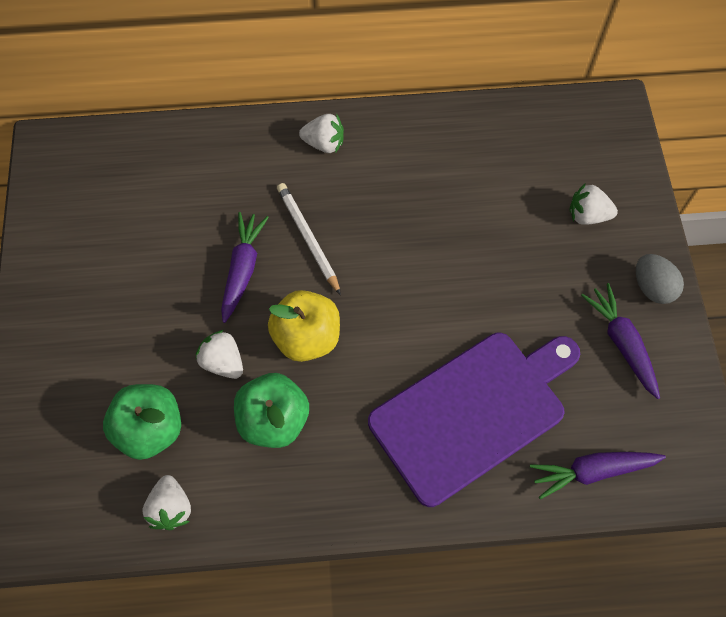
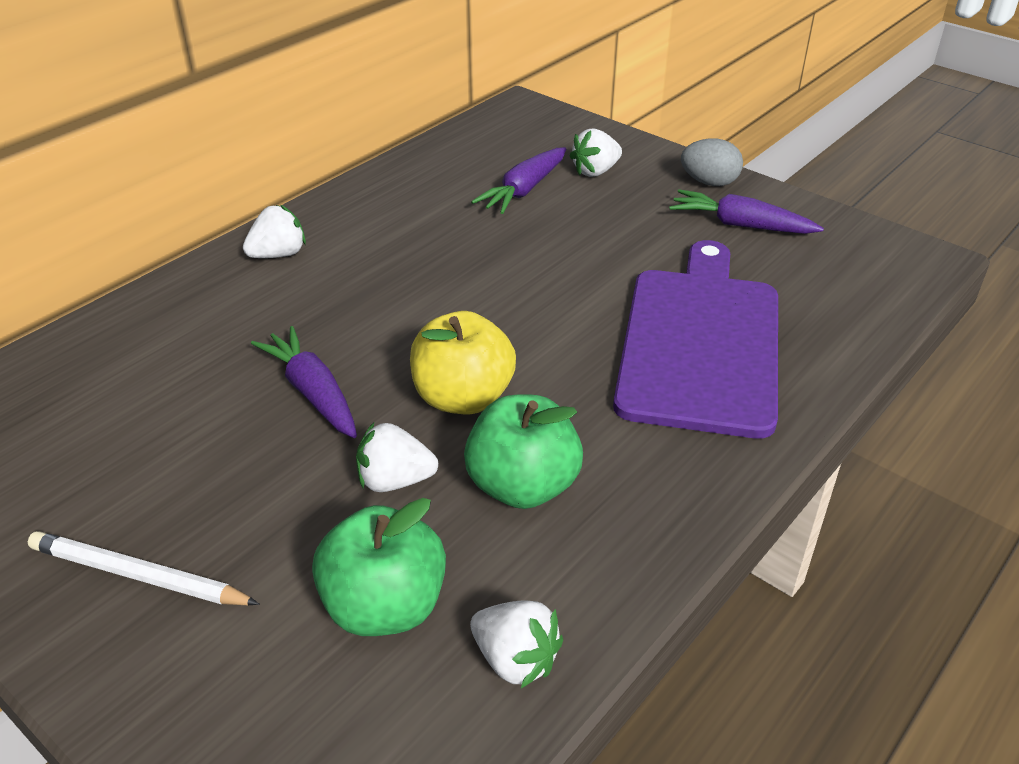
camera: 45 degrees left, 25 degrees down
(308, 238) = (356, 326): white pencil -> white pencil (138, 575)
(592, 471) = (849, 312): purple carrot -> purple carrot (524, 190)

